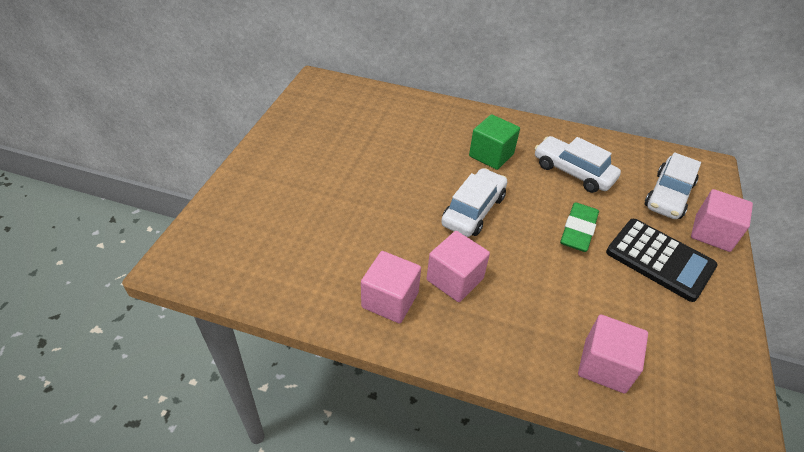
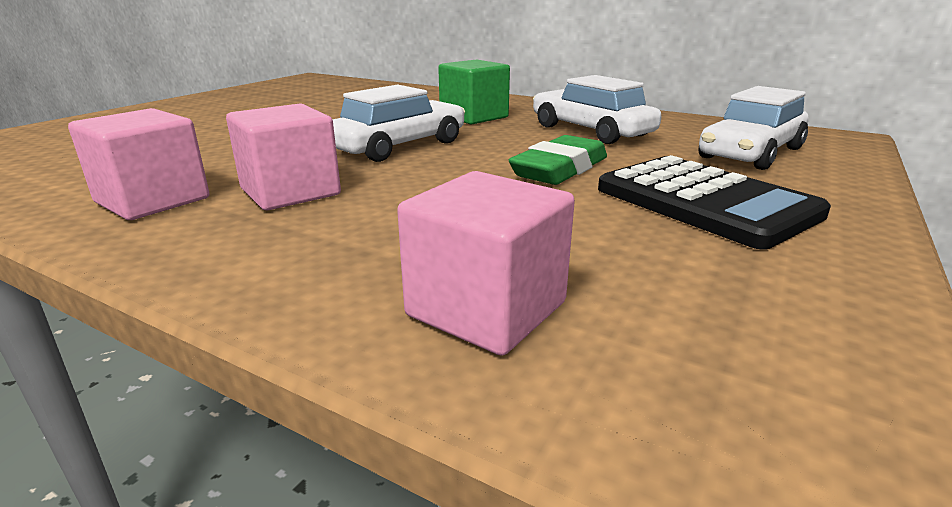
camera: 15 degrees right, 20 degrees down
(712, 233) = (830, 186): pink cube -> none

